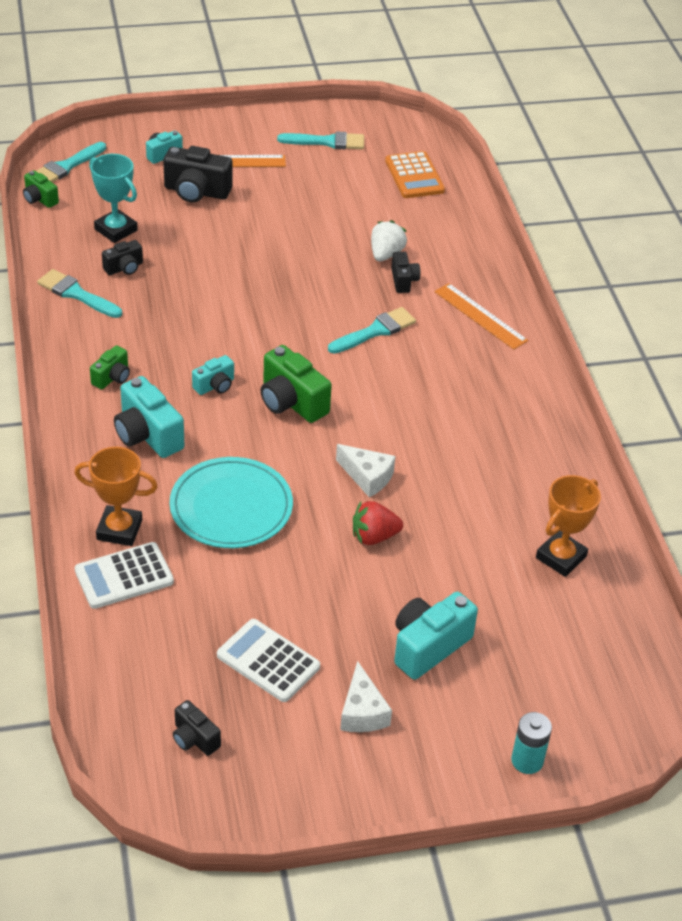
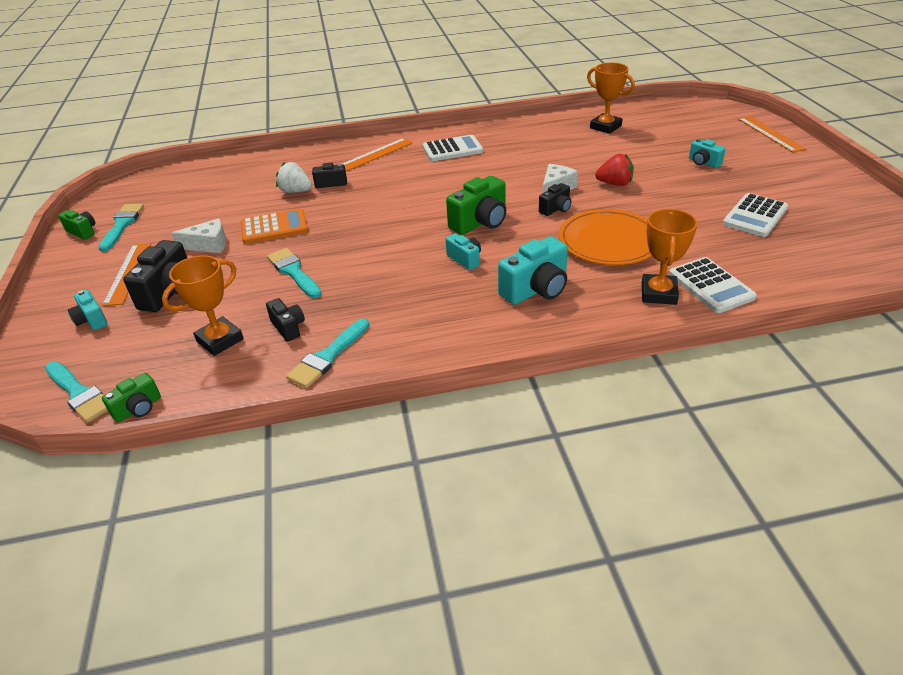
camera: 85 degrees left, 5 degrees down
(112, 377) = (460, 318): green camera -> green camera (83, 232)
(116, 230) = (220, 340): turquoise trophy -> orange trophy
(194, 739) = (847, 240): black camera -> black camera (556, 209)
(231, 507) = (609, 241): turquoise plate -> orange plate
(362, 712) = (773, 181): white cheese -> white cheese (208, 245)
(374, 536) = (615, 183): red strawberry -> red strawberry turned 75 degrees counterclockwise
(375, 331) = (392, 192): turquoise brush -> turquoise brush (293, 272)
(414, 176) = (193, 183): orange calculator -> orange calculator (274, 227)
(428, 646) = (703, 163): turquoise camera -> turquoise camera, size x0.57
(491, 387) = (452, 149): none -> white calculator
(527, 760) = (770, 134): turquoise battery -> orange ruler

